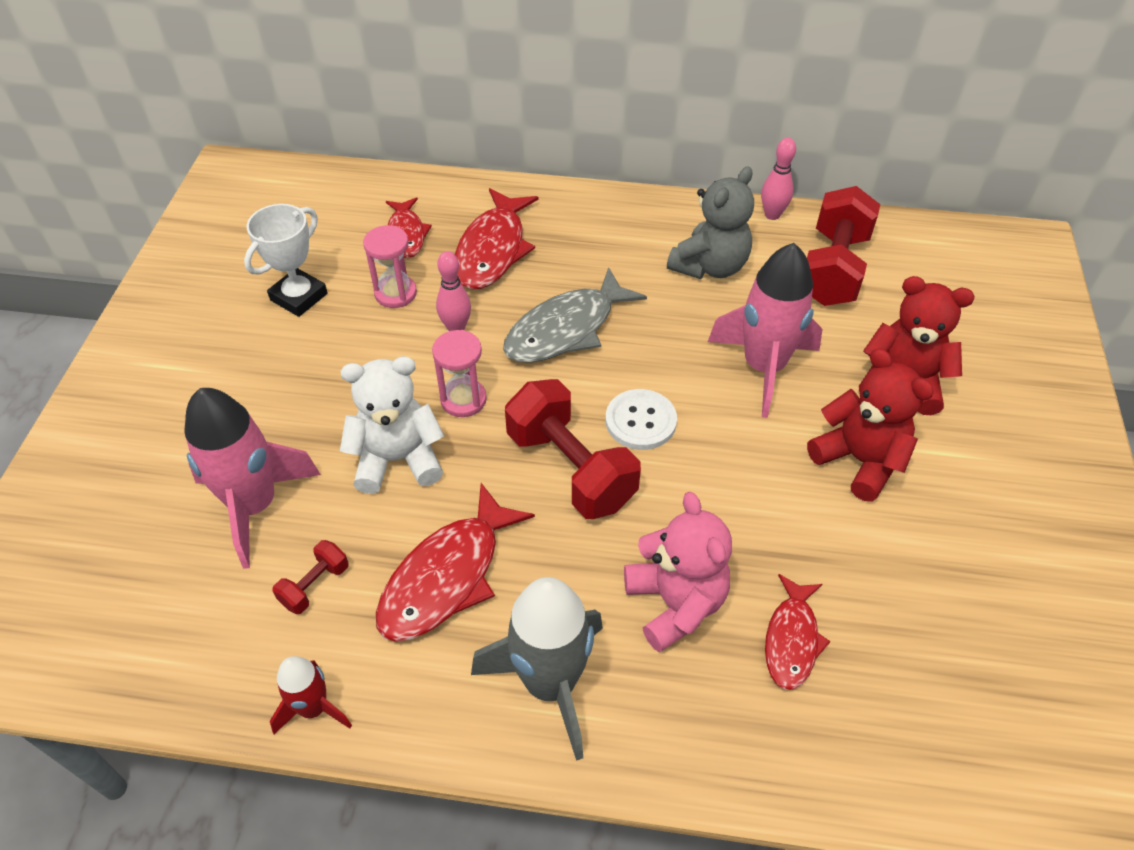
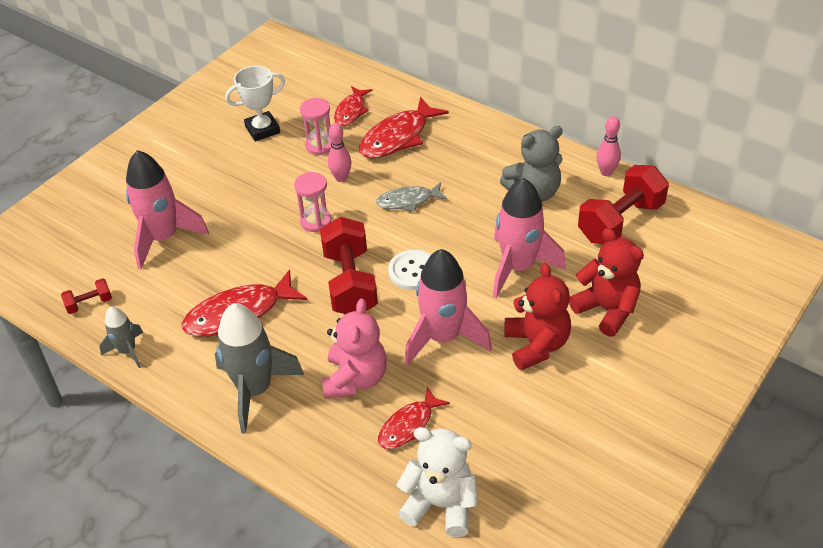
camera: 30 degrees right, 5 degrees down
(313, 708) = (127, 351): red rocket -> grey rocket
(315, 585) = (167, 291): red dumbbell -> red dumbbell (89, 303)
(397, 459) = (255, 241): white teddy bear -> white teddy bear (441, 504)
(566, 329) = (408, 201): grey fish -> grey fish, size x0.62
(743, 497) = (443, 338): none -> pink rocket

